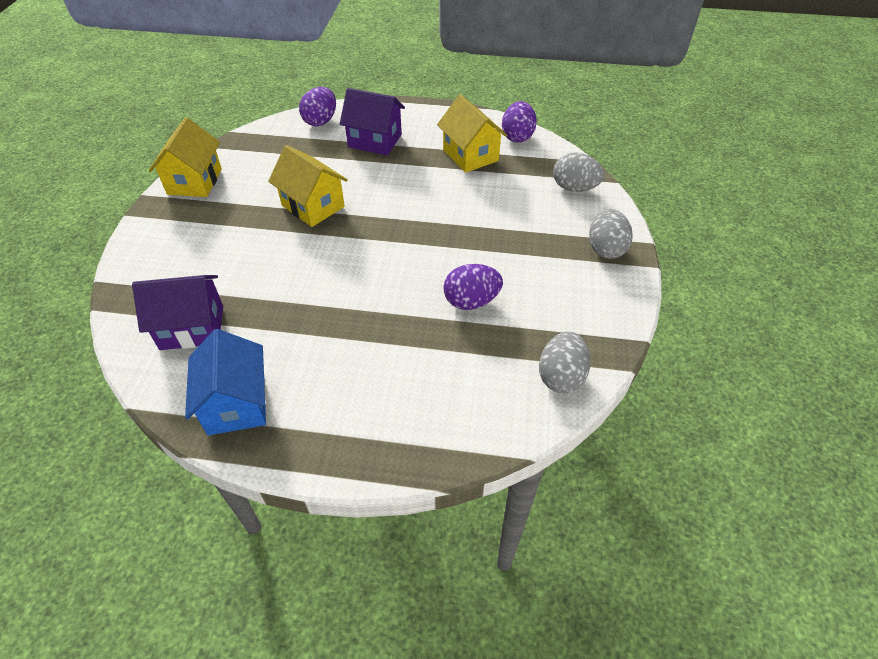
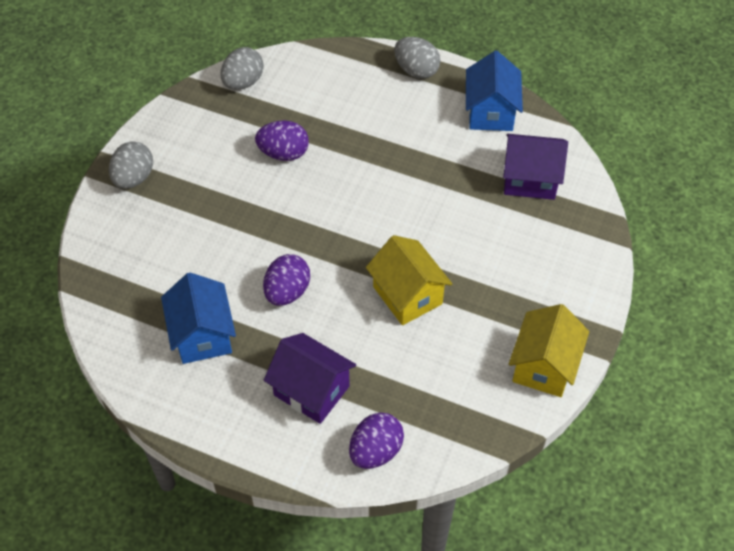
camera: 165 degrees left, 5 degrees up
(470, 155) = (202, 335): yellow house -> blue house
(517, 136) = (128, 355): purple egg -> purple egg (287, 292)
(574, 188) = (113, 257): grey egg -> grey egg (416, 70)

